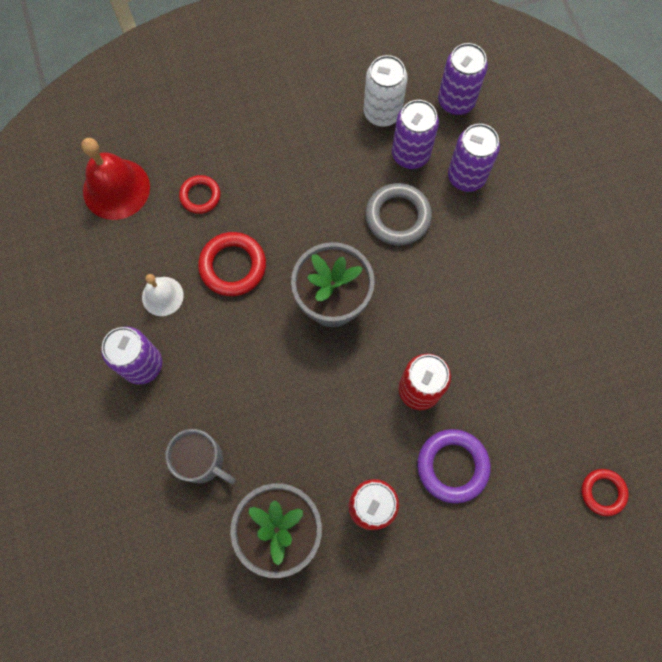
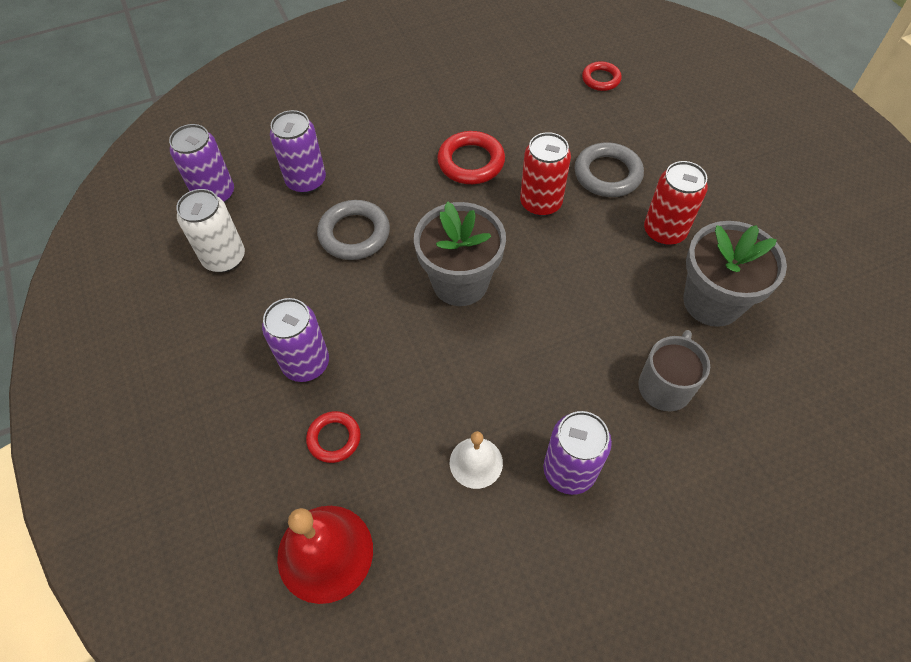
camera: 95 degrees left, 15 degrees down
(233, 266) = (427, 387): red ring -> red ring (471, 162)
(410, 154) = (279, 228): purple can -> purple can (306, 363)
(452, 466) = (607, 174): purple ring -> grey ring

